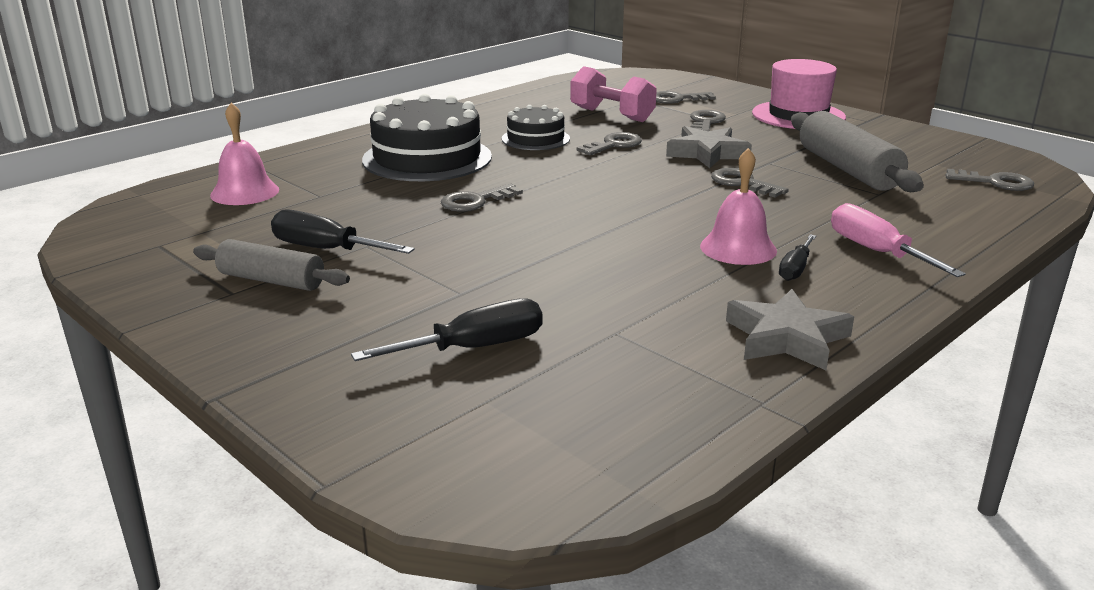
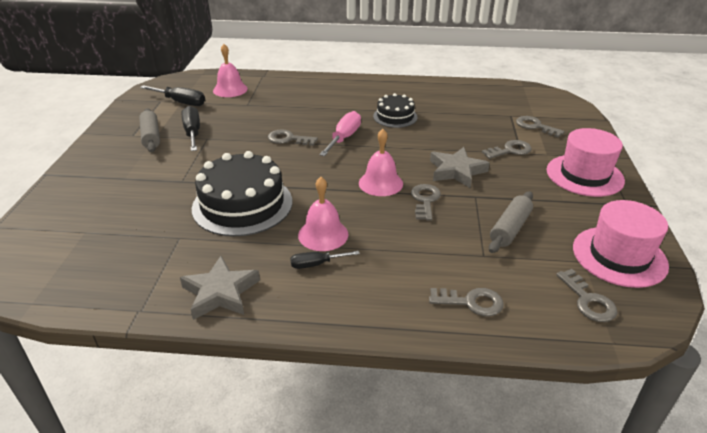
camera: 50 degrees right, 10 degrees up
(427, 158) = (325, 105): black cake -> black cake (242, 204)
(474, 348) = (130, 208): black screwdriver -> black screwdriver (181, 102)
(612, 115) = (469, 120): pink dumbbell -> none
(613, 145) = (422, 140): grey key -> grey key (471, 302)
(673, 190) = (380, 183): none -> pink bell
(848, 169) = (510, 228): grey rolling pin -> grey rolling pin, size x0.64
(876, 252) = (379, 286): pink screwdriver -> pink screwdriver (344, 138)
(943, 150) = (619, 256): none -> pink hat

